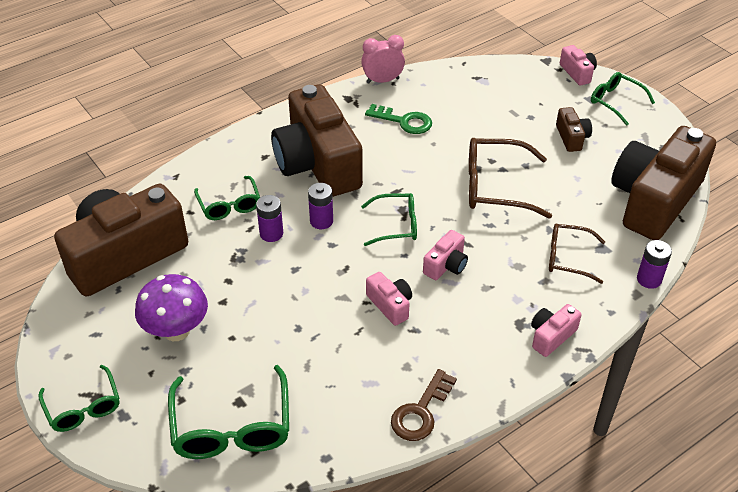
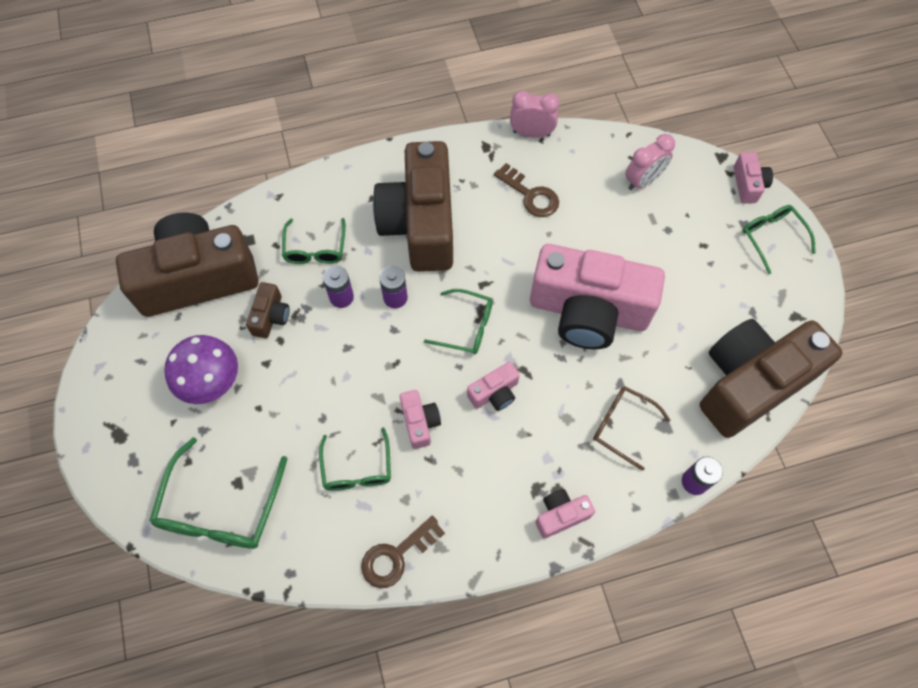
camera: 20 degrees right, 20 degrees up
(83, 407) = (102, 439): green glasses -> green glasses (357, 468)
(404, 121) = (530, 195): green key -> brown key
(492, 90) = (643, 180): none -> pink clock
(495, 187) = (588, 311): brown glasses -> pink camera
(571, 137) = (699, 272): brown camera -> brown camera (271, 316)

